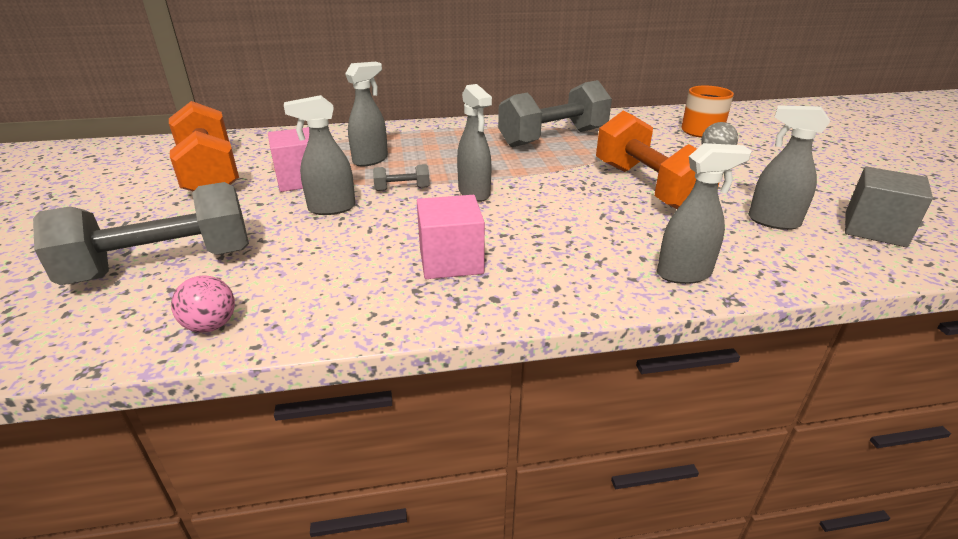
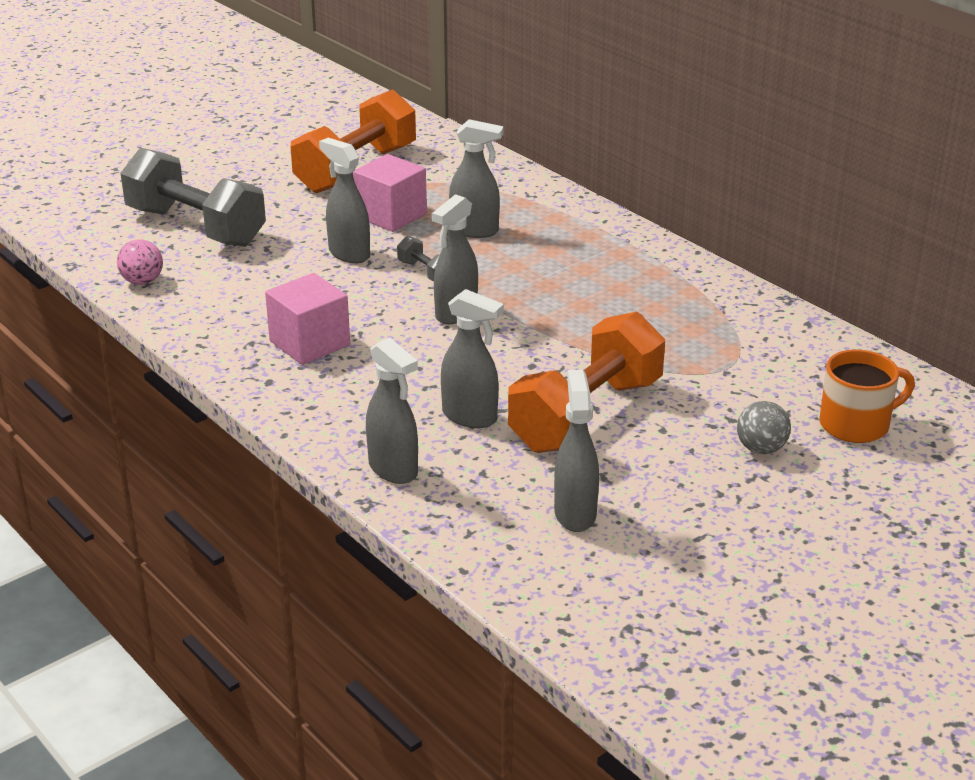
camera: 60 degrees right, 0 degrees up
(553, 138) = (677, 317): grey dumbbell -> none
(624, 224) = (470, 417): none -> grey spray bottle
(874, 229) = (628, 591): grey cube -> none

